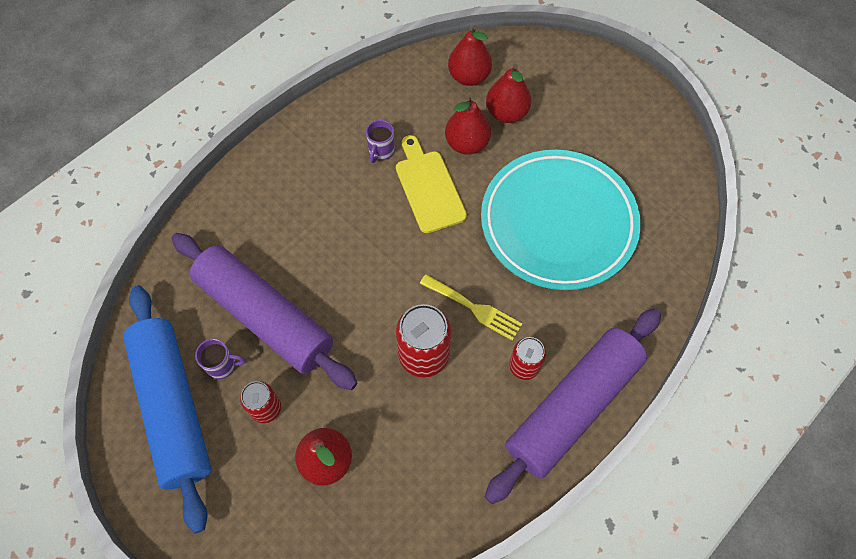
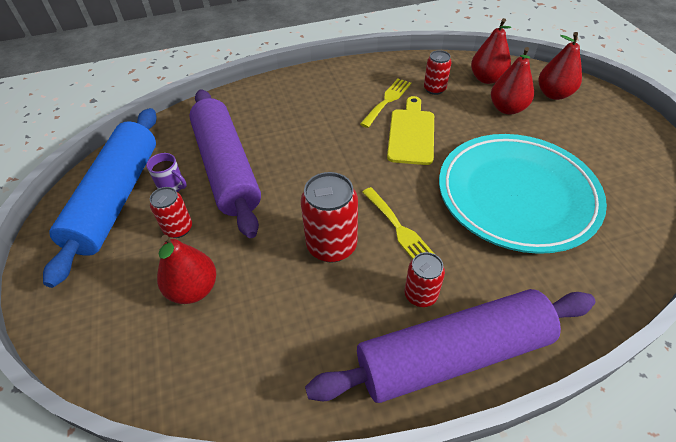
camera: 30 degrees right, 15 degrees down
(381, 151) = (387, 100): purple mug -> yellow fork
(422, 114) = (434, 89): none -> red can
(466, 144) = (461, 117): red pear -> red pear (553, 94)

